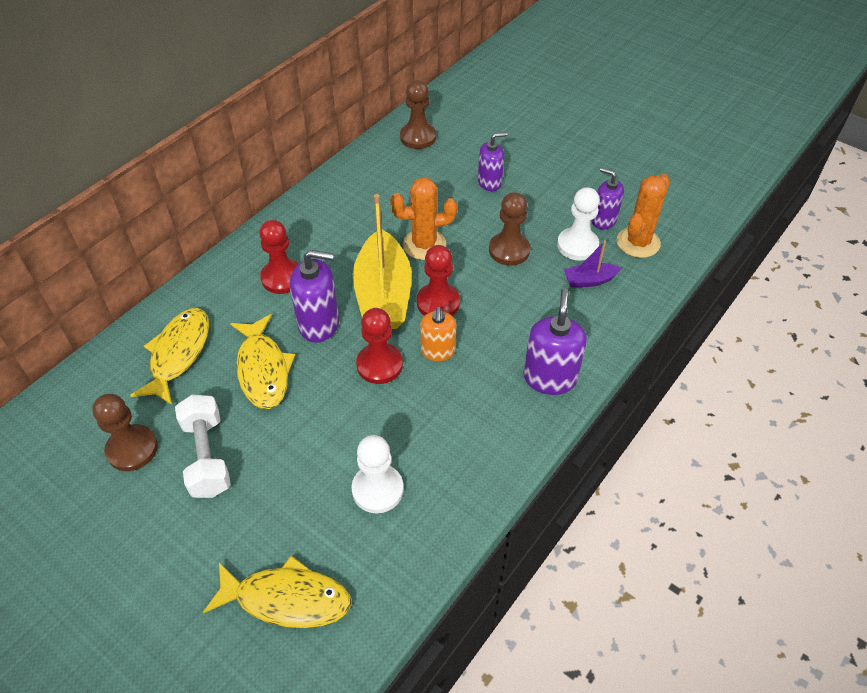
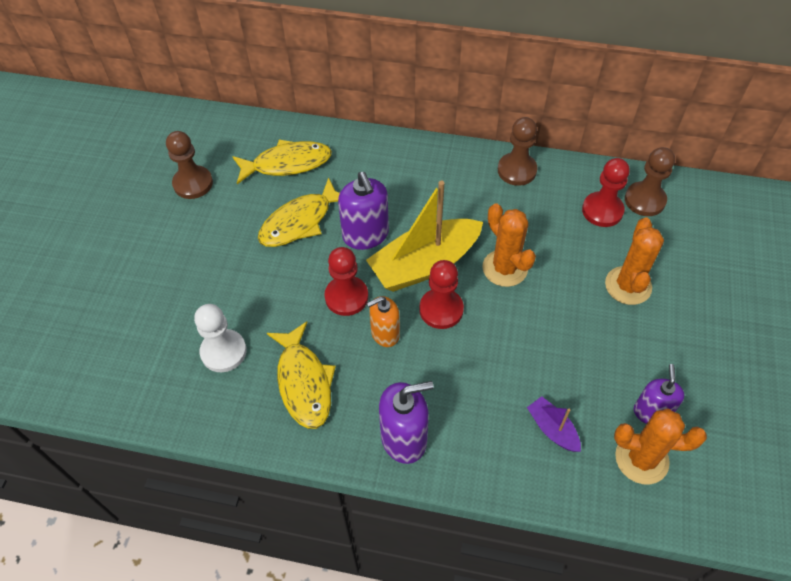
camera: 65 degrees right, 5 degrees up
(207, 456) = (206, 229): white dumbbell -> none
(282, 278) = (399, 187): red pawn -> red pawn (602, 210)
(286, 599) = (109, 336): yellow fish -> yellow fish (304, 382)
(489, 182) = (628, 286): purple soap dispenser -> orange cactus
(509, 250) = (545, 340): brown pawn -> brown pawn (517, 170)
(577, 245) = (595, 400): white pawn -> none

